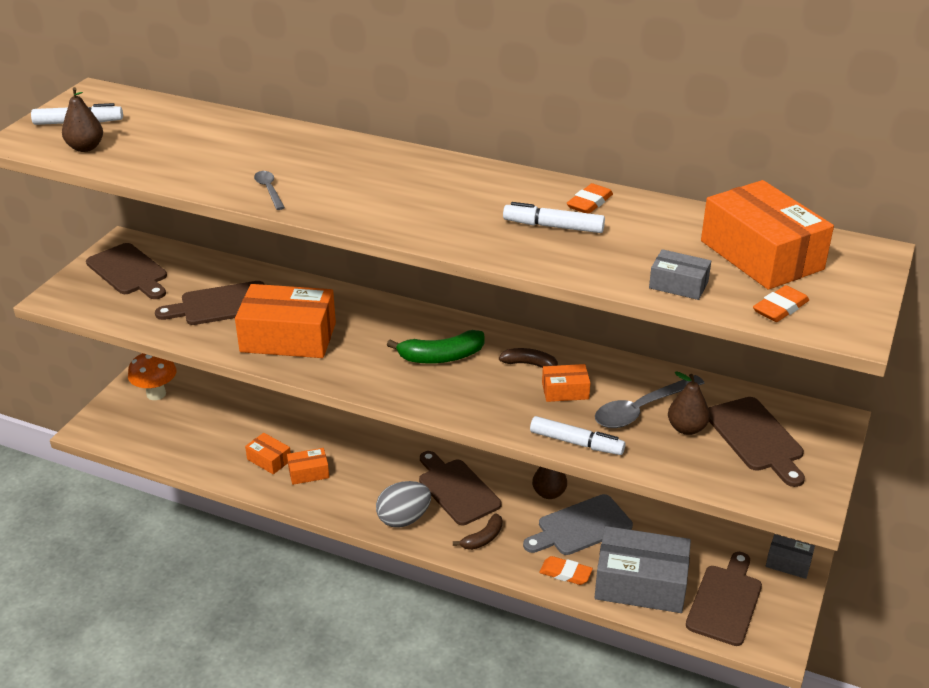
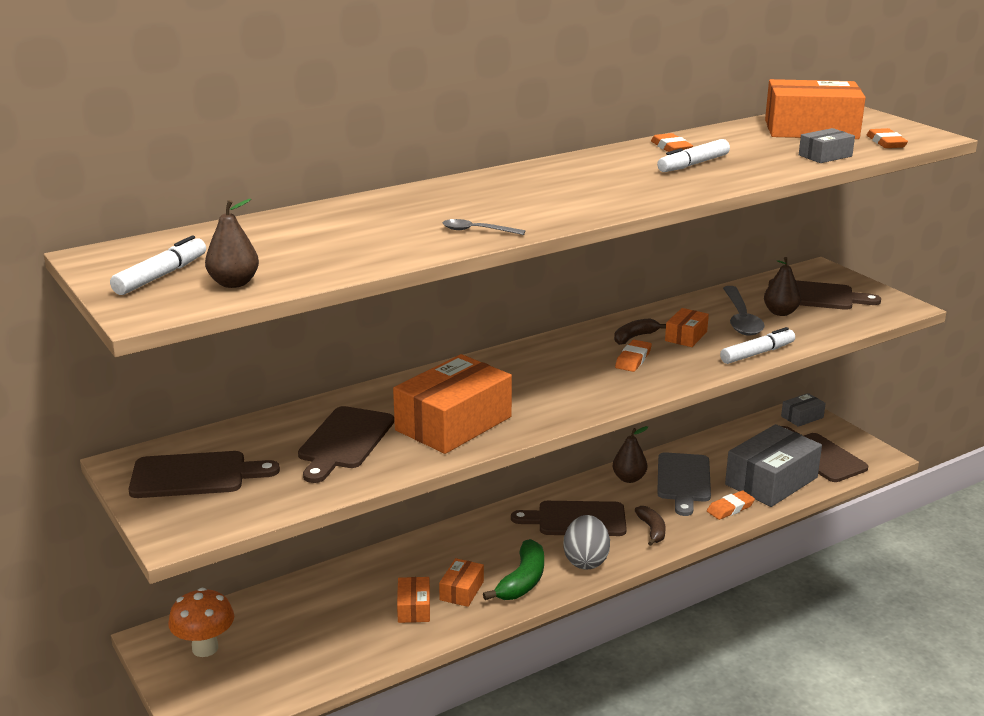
camera: 55 degrees left, 10 degrees down
(269, 460) = (414, 608): orange box -> orange box turned 75 degrees counterclockwise
(441, 357) = (578, 367): green banana -> green banana (523, 581)
(486, 379) = (633, 359): none -> orange eraser

